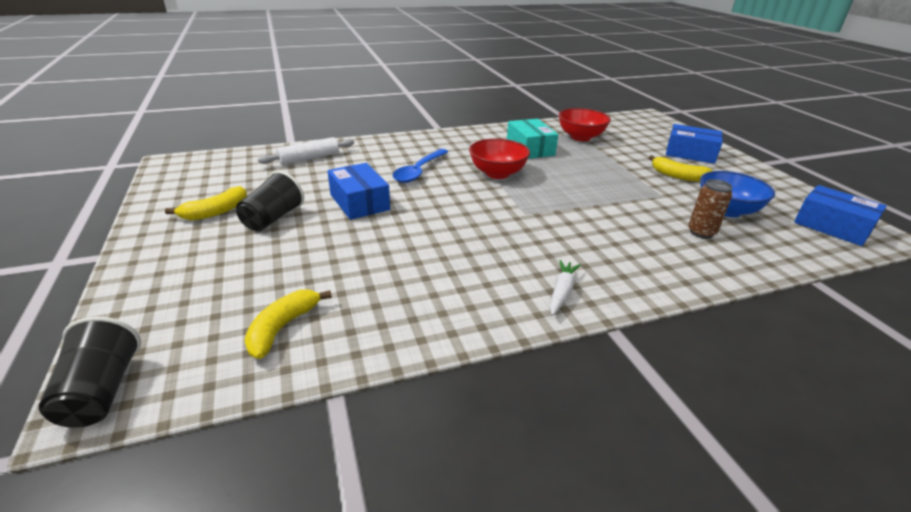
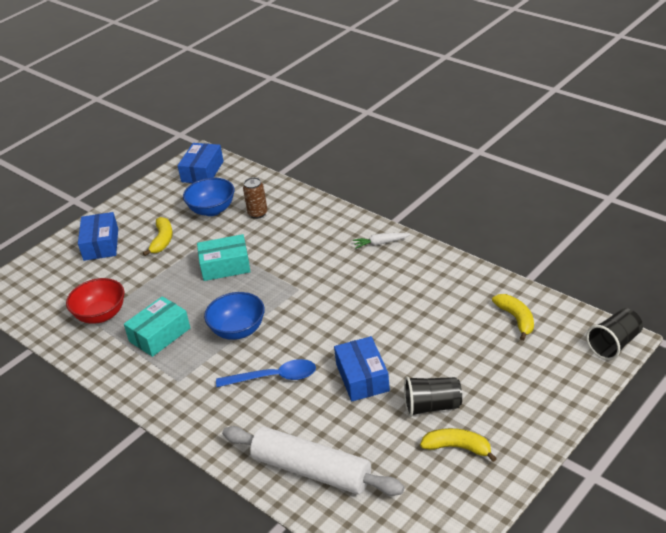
camera: 115 degrees left, 5 degrees up
(282, 328) = (516, 319): yellow banana -> yellow banana turned 105 degrees counterclockwise
(309, 158) = (312, 470): white rolling pin -> white rolling pin, size x1.68
(359, 202) = (362, 377): blue box -> blue box turned 45 degrees counterclockwise
(497, 173) = (238, 330): red bowl -> blue bowl
(604, 191) = (225, 266): none -> turquoise box

